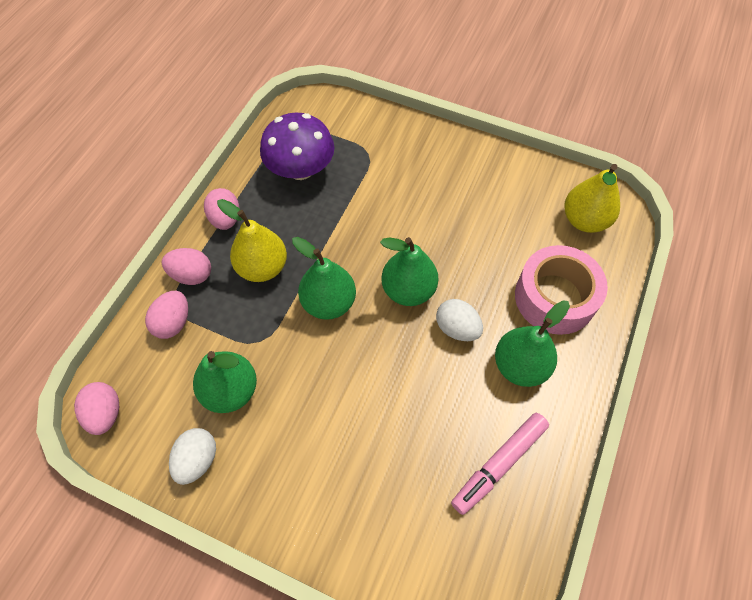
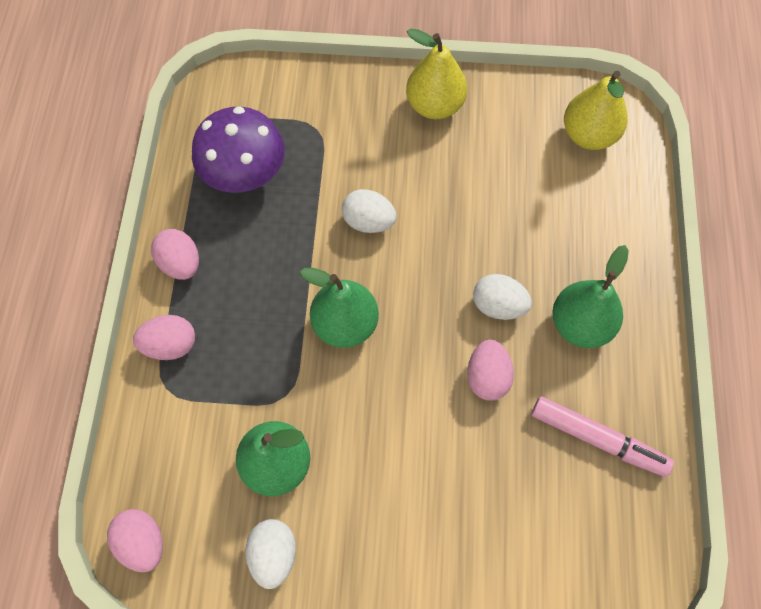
camera: 20 degrees left, 5 degrees up
(173, 322) = (174, 409): pink egg -> pink egg (487, 377)
(262, 267) = (250, 308): yellow pear -> yellow pear (434, 105)
(379, 232) = (368, 222): none -> white egg
(408, 290) = (428, 280): green pear -> none
(499, 464) = (597, 439): pink marker -> pink marker turned 90 degrees counterclockwise
(555, 297) = (589, 235): pink tape -> none

